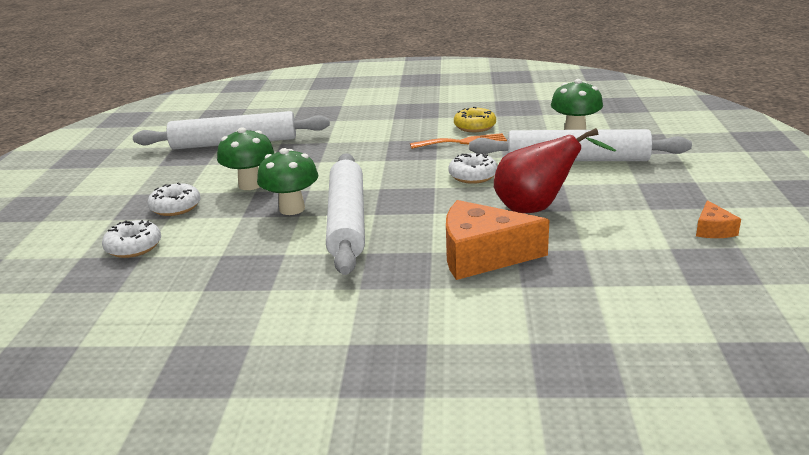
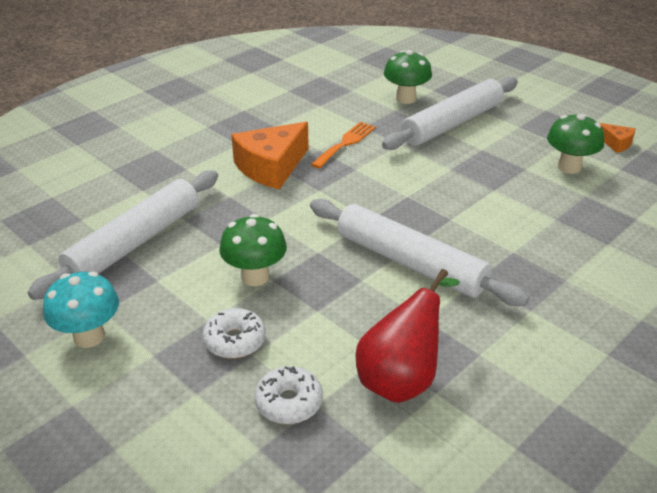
camera: 50 degrees left, 10 degrees up
(130, 172) = (89, 336): none -> turquoise mushroom
(292, 209) = (344, 278): green mushroom -> green mushroom (569, 167)
(473, 176) = (414, 172): white donut -> none
(475, 127) = (325, 124): yellow donut -> none
(482, 255) = (546, 235): orange cheese -> orange cheese (271, 167)
(537, 208) = (505, 178): red pear -> red pear (401, 378)

